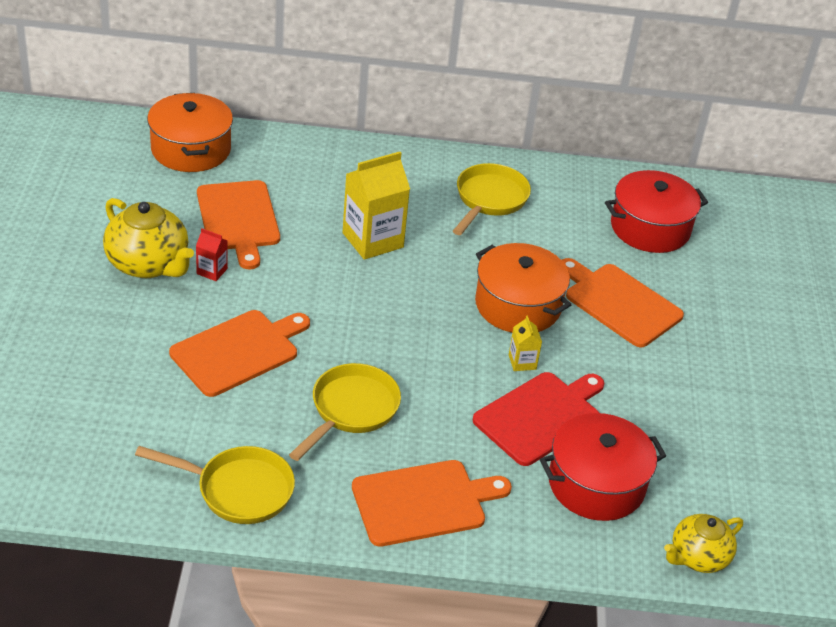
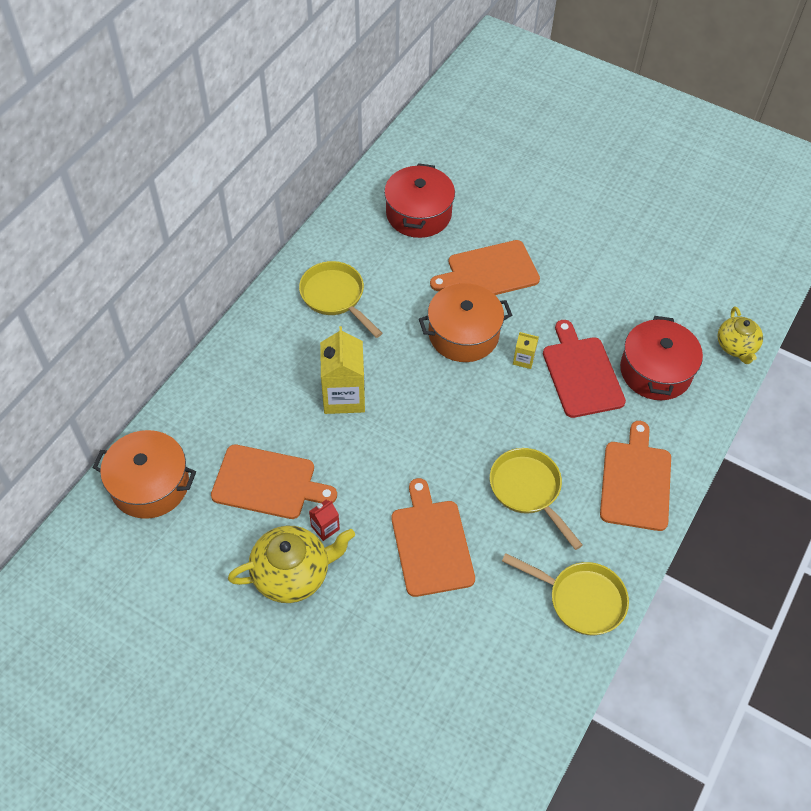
camera: 60 degrees left, 15 degrees up
(238, 490) = (580, 599): yellow pan -> yellow pan turned 75 degrees clockwise

